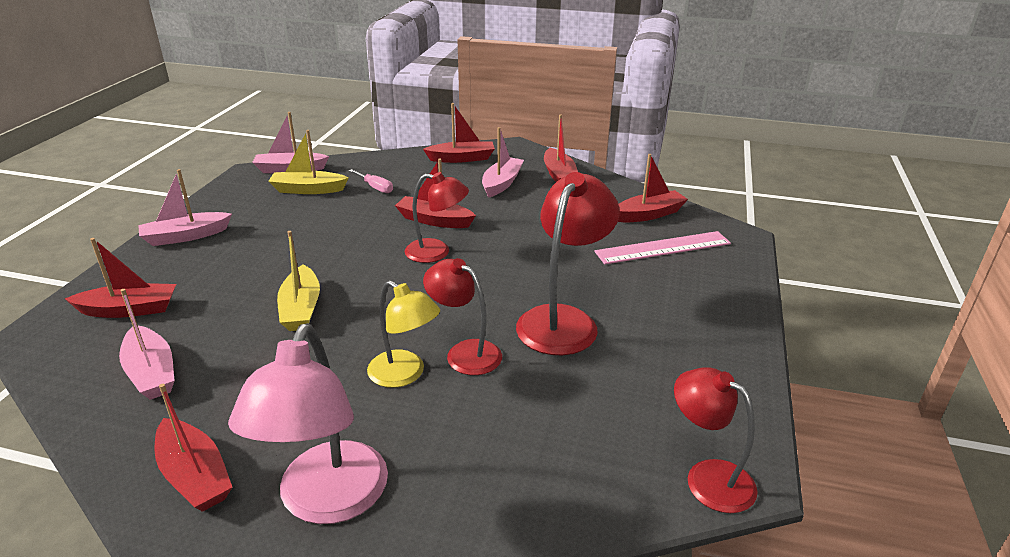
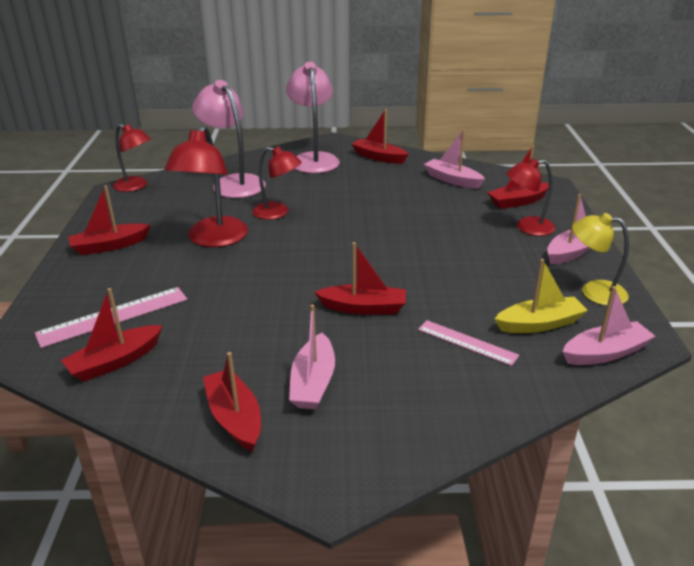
camera: 165 degrees right, 0 degrees up
(301, 309) = (407, 218): yellow boat -> none
(375, 188) = (467, 342): pink screwdriver -> pink ruler
(405, 374) = (309, 198): yellow lamp -> yellow lamp (594, 291)
(437, 252) = (338, 274): red lamp -> red lamp (527, 227)
(462, 158) = (398, 429): red boat -> red boat (109, 246)
(516, 447) = (233, 183): none -> pink lamp

